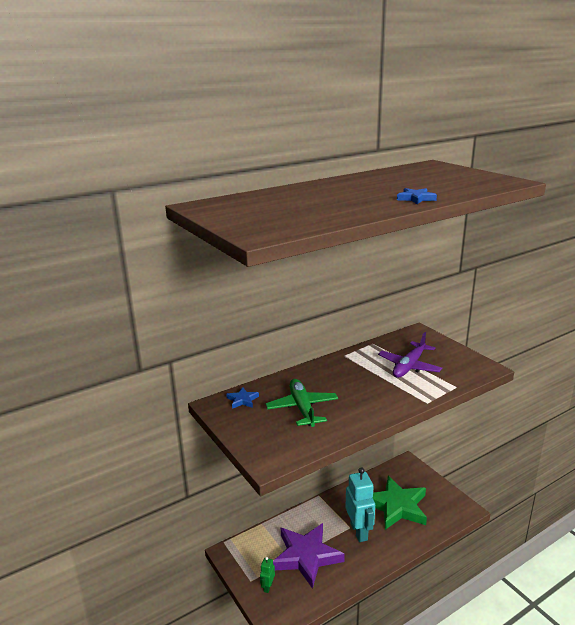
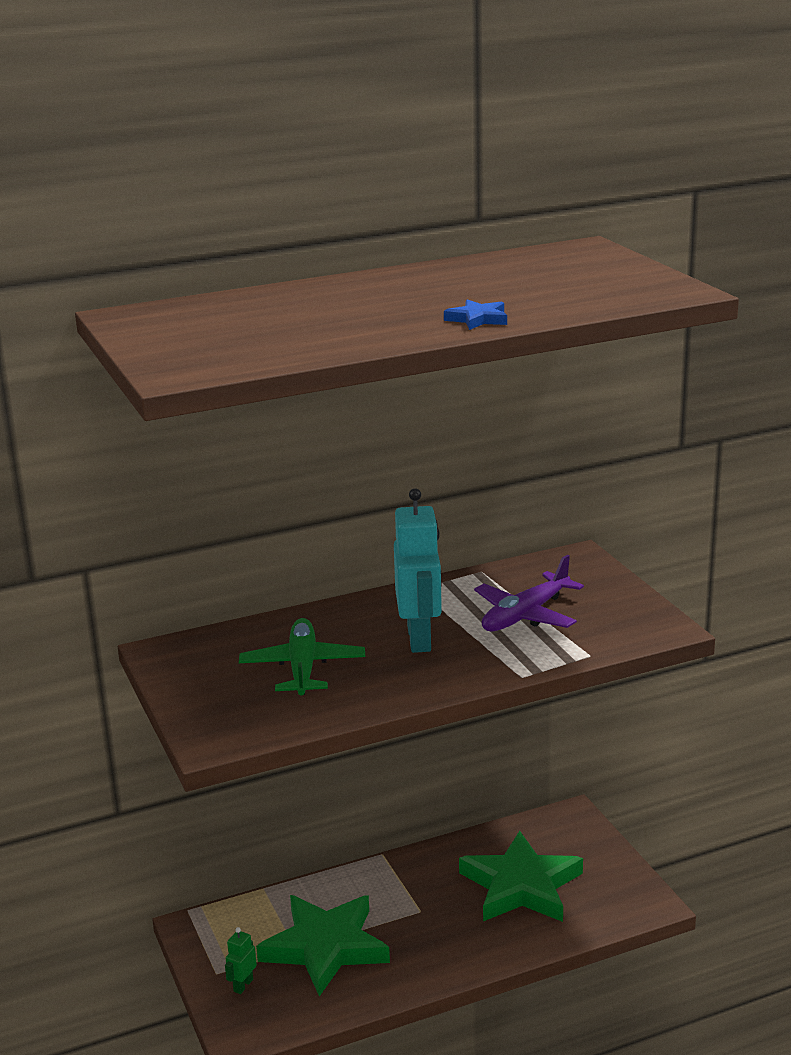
camera: 10 degrees right, 0 degrees up
(242, 400) = (208, 647): blue star -> none
(306, 556) = (325, 947): purple star -> green star
(359, 531) = (435, 919): turquoise robot -> turquoise robot (420, 639)

